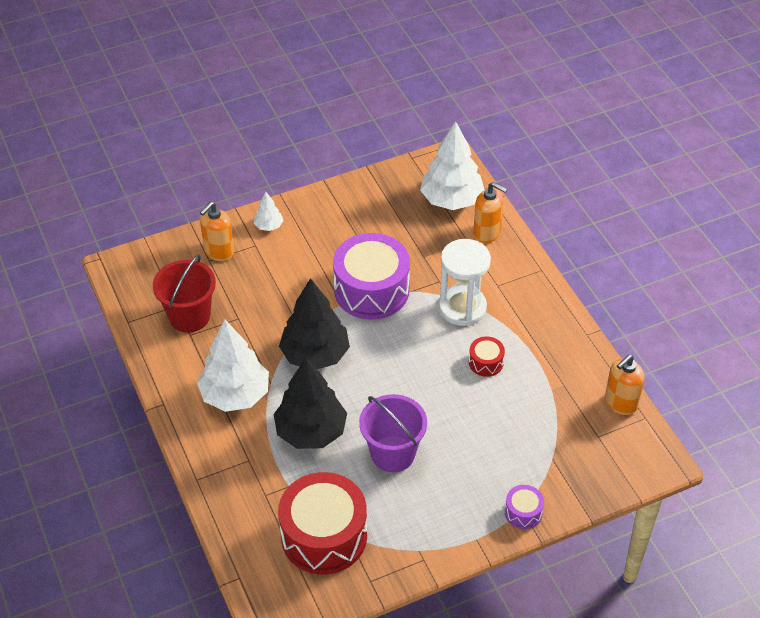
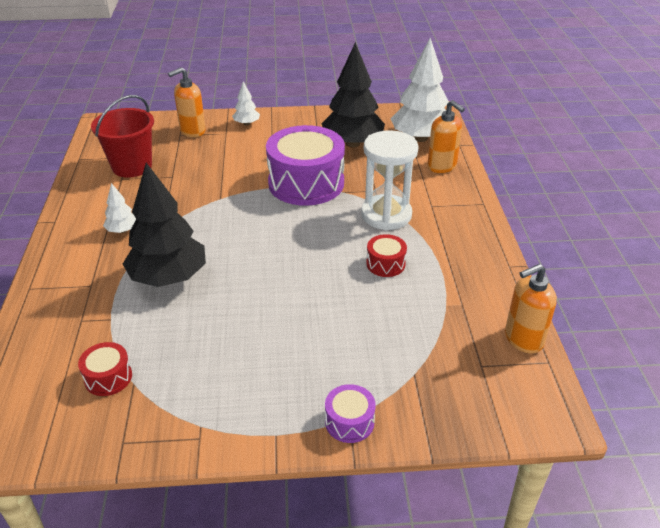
camera: 20 degrees right, 10 degrees down
(235, 395) = (122, 230): white tree -> white tree, size x0.46
(315, 355) = (219, 218): black tree -> black tree (352, 143)
(324, 536) = (108, 377): red drum -> red drum, size x0.44
(393, 454) = (237, 319): purple bucket -> none

